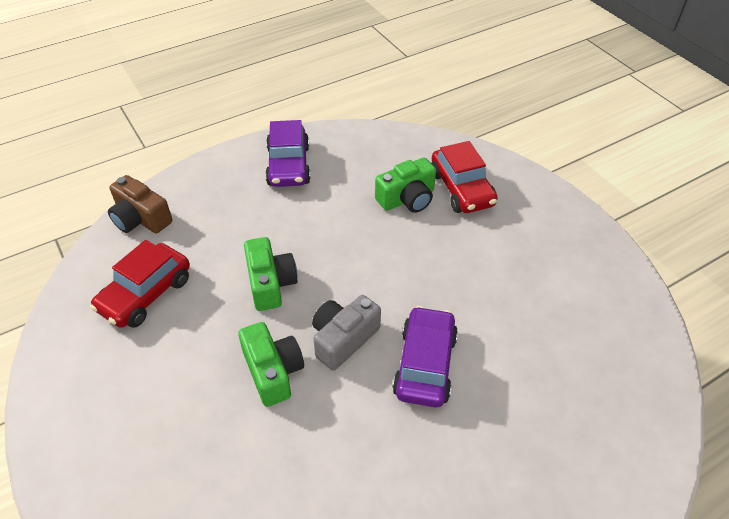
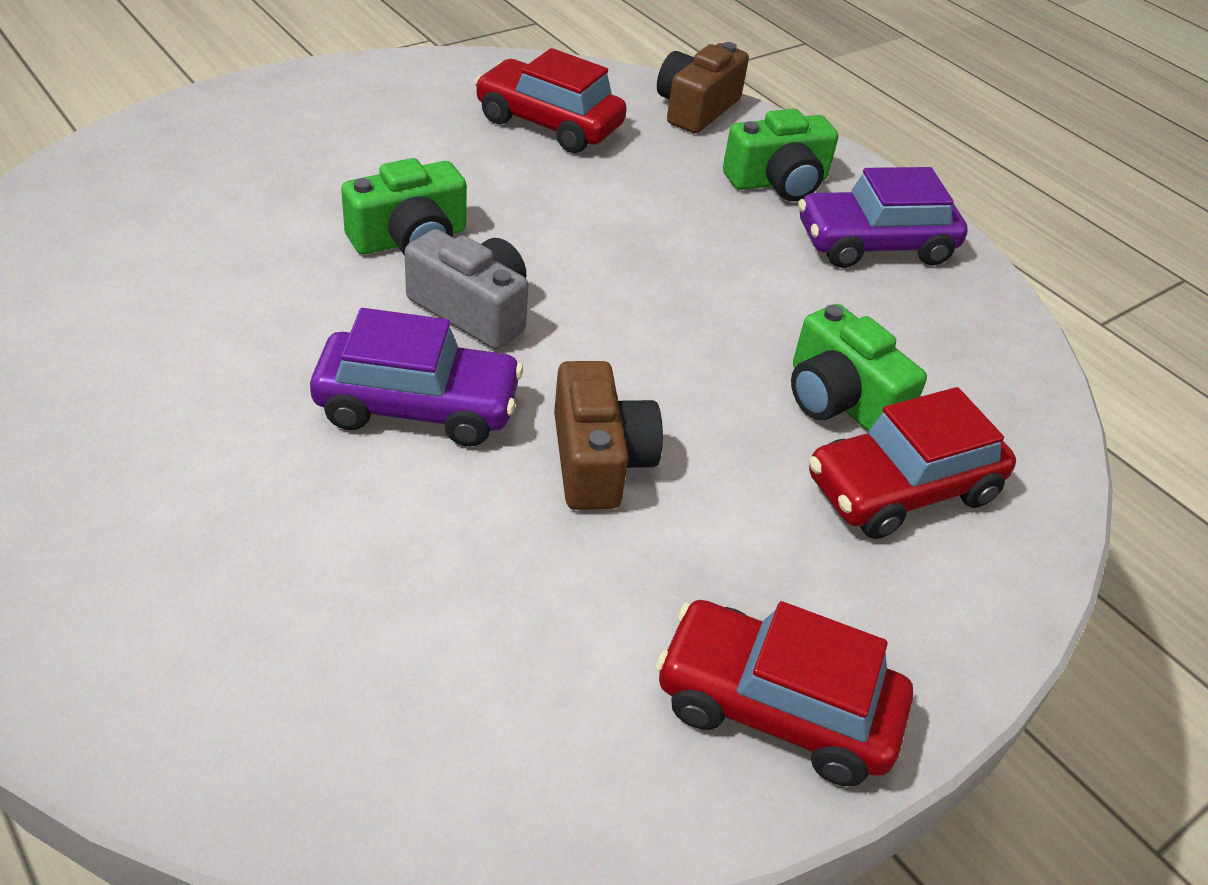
camera: 80 degrees right, 5 degrees down
(270, 283) = (584, 232): green camera -> green camera (778, 182)
(456, 290) = (598, 460): none -> brown camera
(581, 246) = (776, 708): none -> red car

